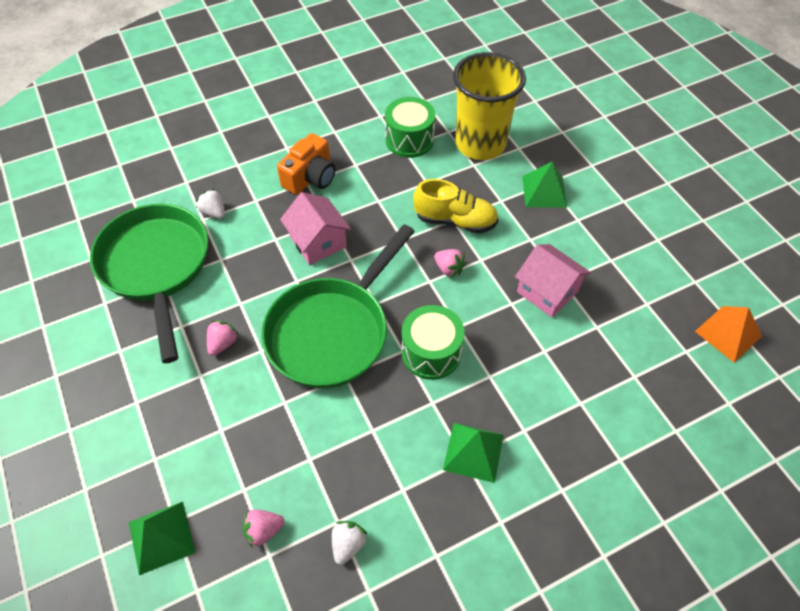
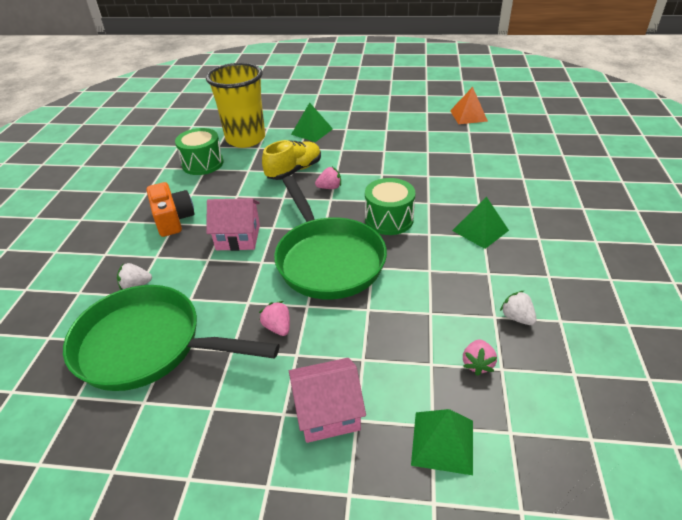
camera: 55 degrees left, 15 degrees down
(547, 291) = (386, 158): pink house -> pink house (328, 412)

